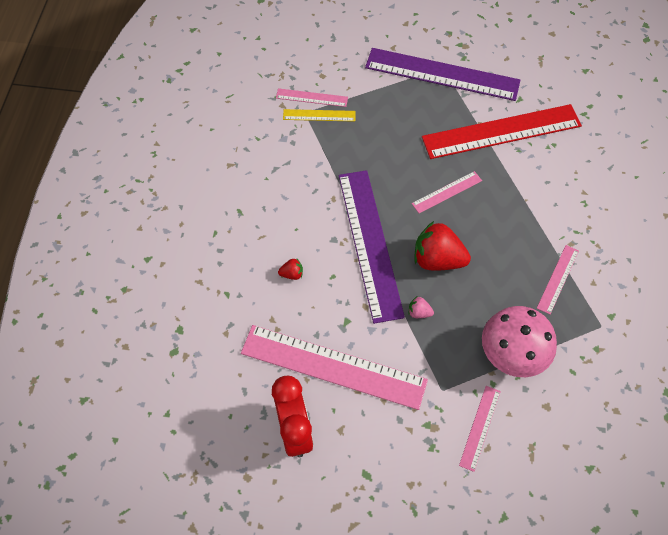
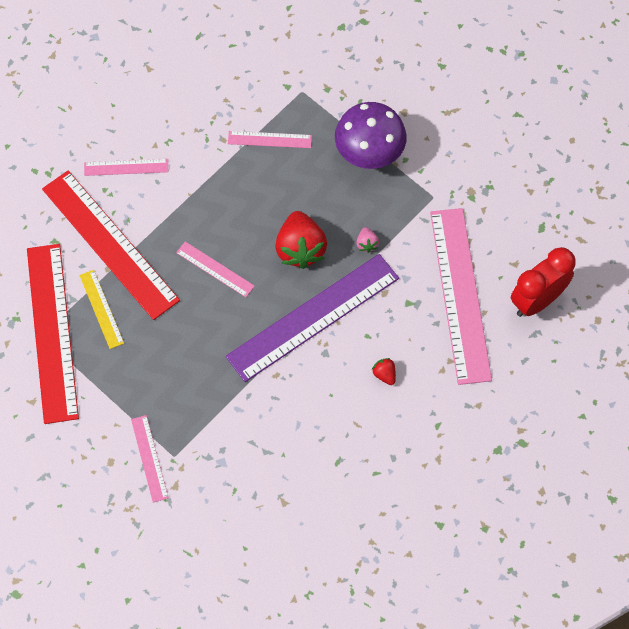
camera: 115 degrees left, 5 degrees up
(319, 115) = (172, 438): yellow ruler -> yellow ruler (101, 309)
(442, 74) = (52, 332): purple ruler -> red ruler
(480, 427) = (451, 156): pink ruler -> pink ruler (126, 167)
(512, 355) = (369, 153): pink mushroom -> purple mushroom

